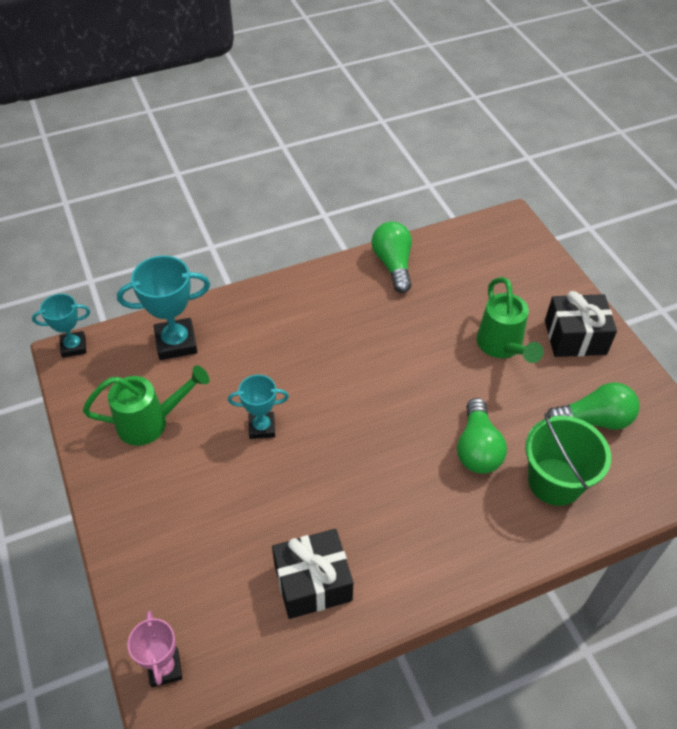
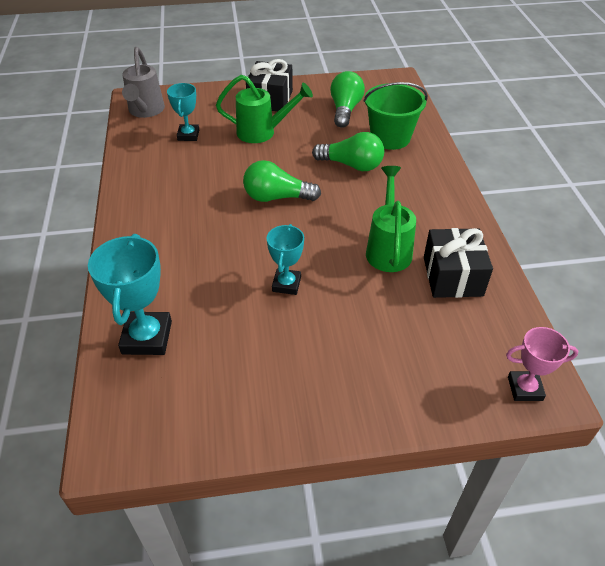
camera: 75 degrees left, 5 degrees down
(74, 346) = (97, 441): turquoise trophy -> turquoise trophy (188, 135)
(151, 422) = (247, 371): green watering can -> green watering can (388, 248)
(393, 265) = (140, 168): green light bulb -> green light bulb (277, 197)
(491, 237) = (145, 111): none -> grey watering can

